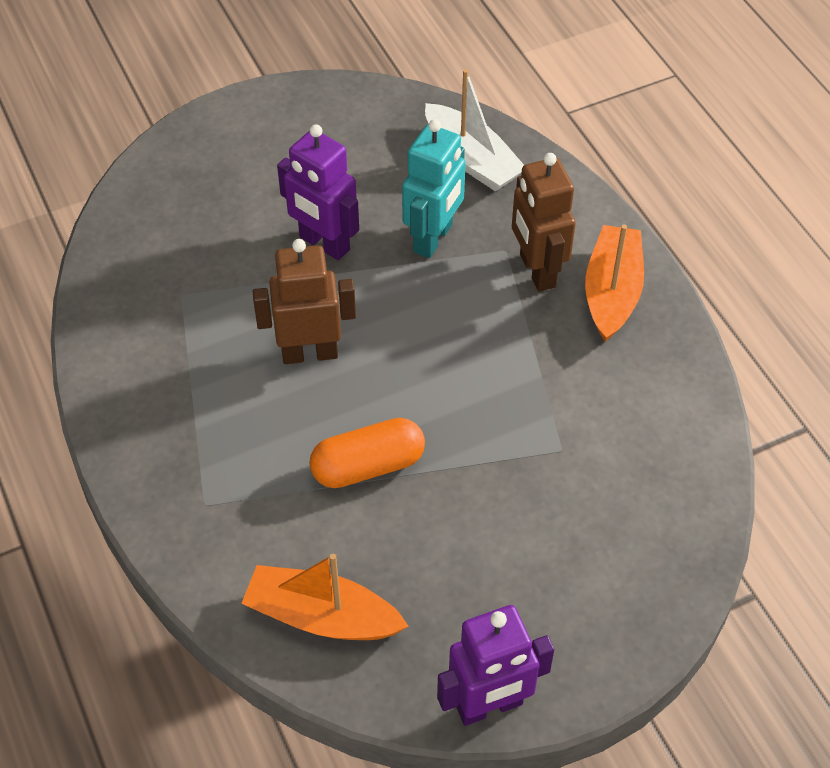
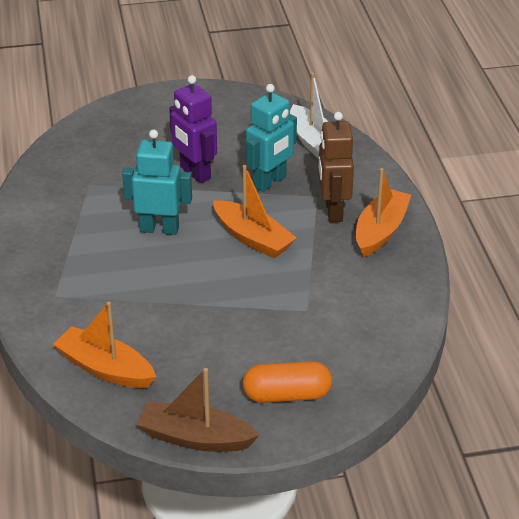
camera: 15 degrees right, 15 degrees down
(309, 353) = (159, 229): brown robot -> turquoise robot
(368, 466) = (171, 295): orange capsule -> orange capsule (287, 395)
(445, 342) = (253, 238): none -> orange boat
(489, 706) = (195, 438): purple robot -> brown boat

